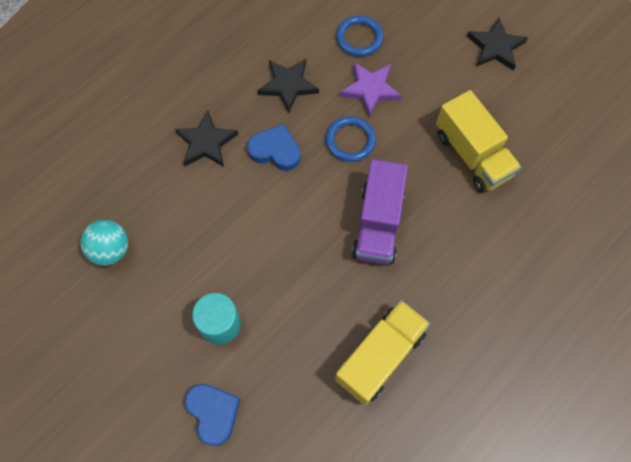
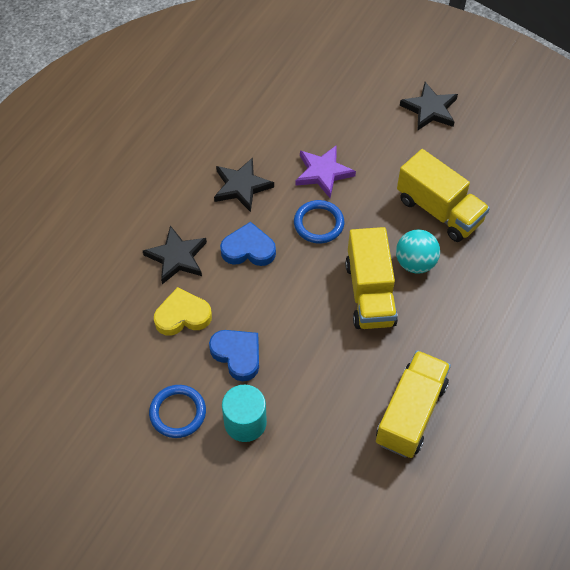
camera: 15 degrees left, 10 degrees down
(111, 250) = (112, 380): turquoise ball -> turquoise ball (415, 263)
(194, 202) = (182, 316): none -> yellow heart
(213, 413) = (265, 506): blue heart -> blue heart (237, 355)
(359, 38) = (297, 128): blue ring -> blue ring (178, 413)
(378, 223) = (370, 293): purple truck -> yellow truck

